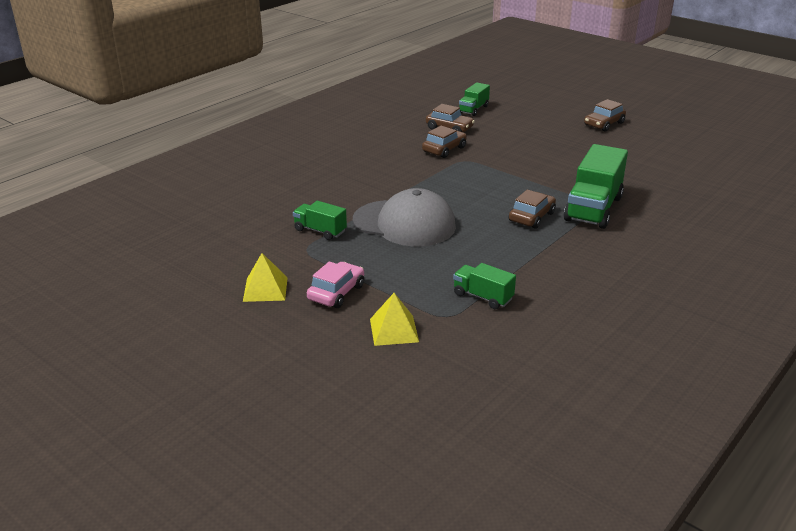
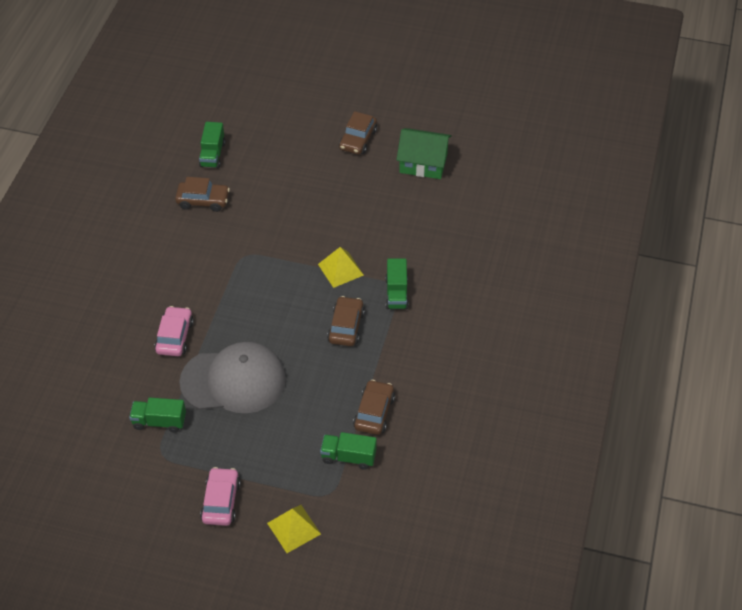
camera: 25 degrees left, 20 degrees up
(265, 289) = (155, 522): yellow pyramid -> yellow pyramid (340, 269)
(371, 188) = (174, 337): none -> pink car
(444, 149) = (215, 242): brown car -> brown car (374, 412)
(593, 209) = (396, 293): green truck -> green truck, size x0.54
(658, 146) = (423, 163): none -> green house

